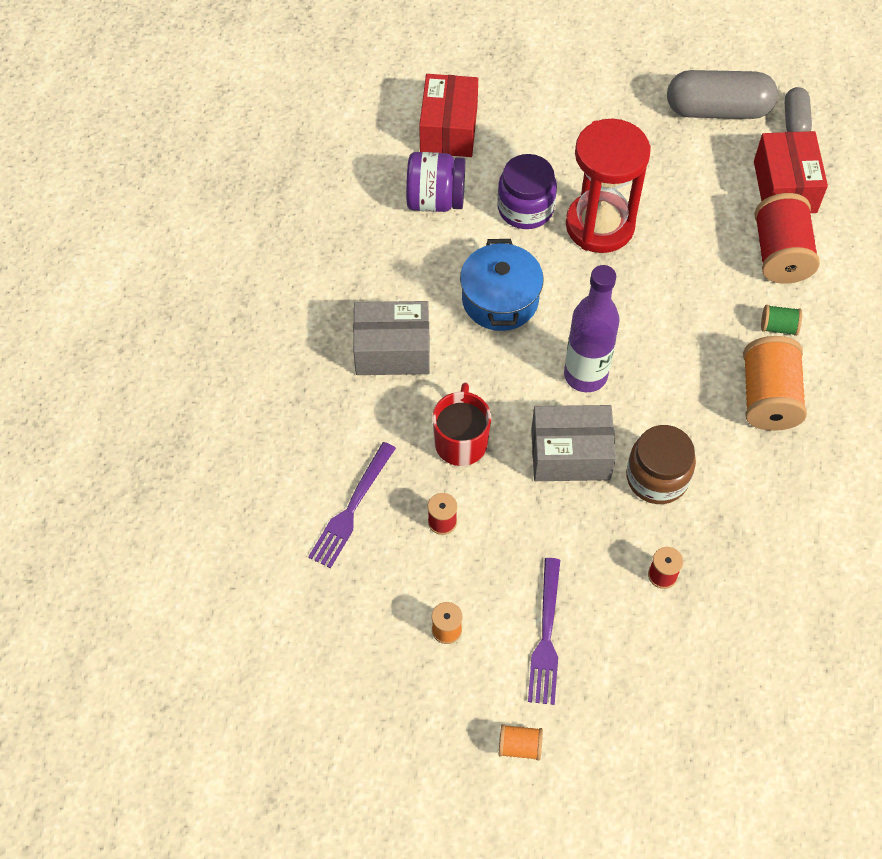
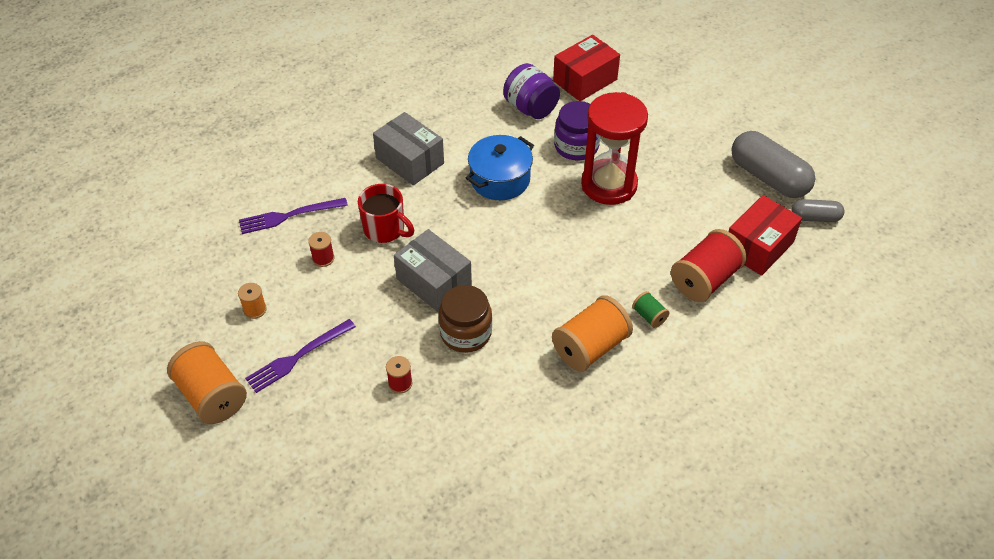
camera: 45 degrees right, 10 degrees down
(461, 441) = (385, 229): red mug -> red mug turned 75 degrees clockwise
(519, 746) = (212, 396): orange spool -> orange spool, size x2.09
(585, 375) = (496, 251): purple bottle -> none
(795, 121) = (815, 217): grey capsule -> grey capsule turned 45 degrees clockwise

